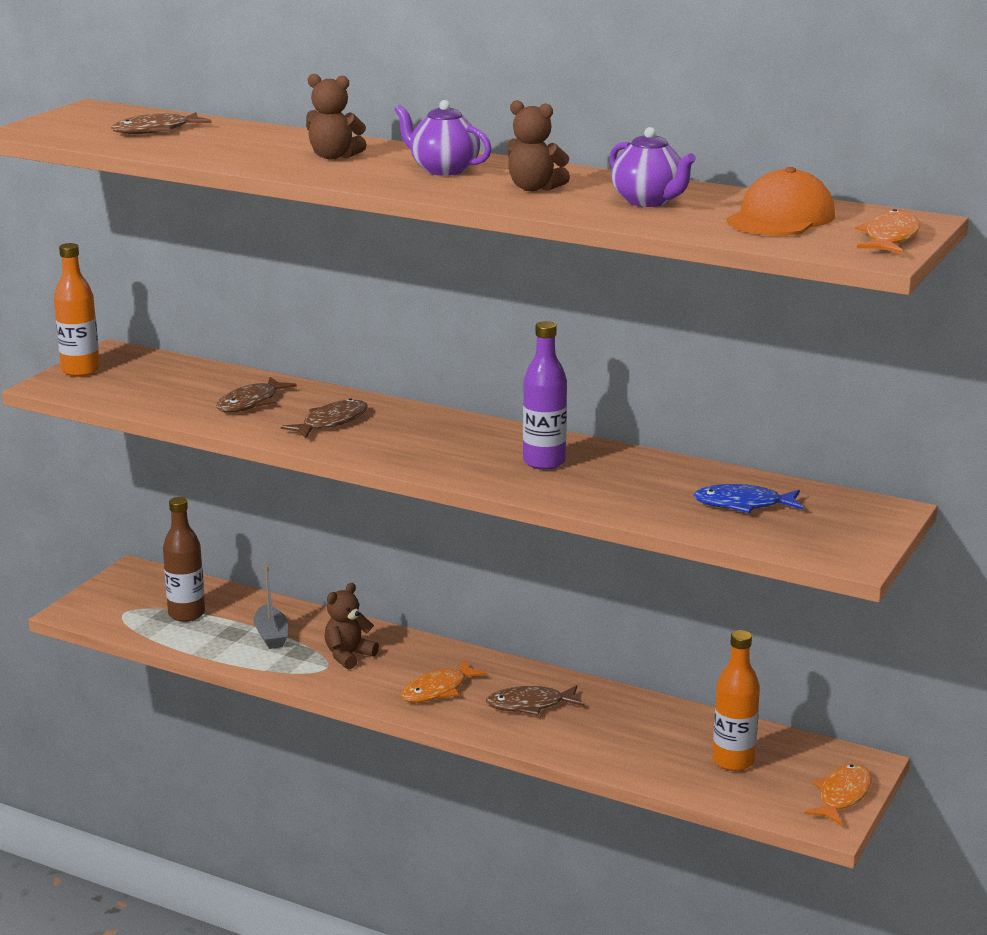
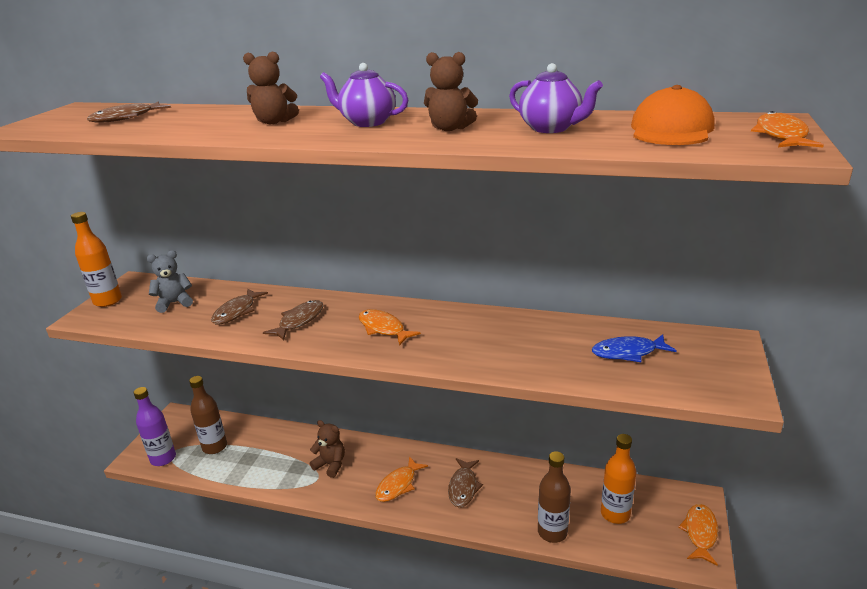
camera: 10 degrees left, 5 degrees up
(169, 383) = (174, 303): none -> grey teddy bear
(271, 635) = (275, 456): grey boat -> none
(348, 656) = (331, 465): brown teddy bear -> brown teddy bear turned 90 degrees clockwise
(439, 443) = (383, 328): none -> orange fish
(530, 705) = (463, 487): brown fish -> brown fish turned 60 degrees counterclockwise
(544, 462) = (466, 334): purple bottle -> purple bottle (163, 458)
(634, 766) = (552, 532): none -> brown bottle

